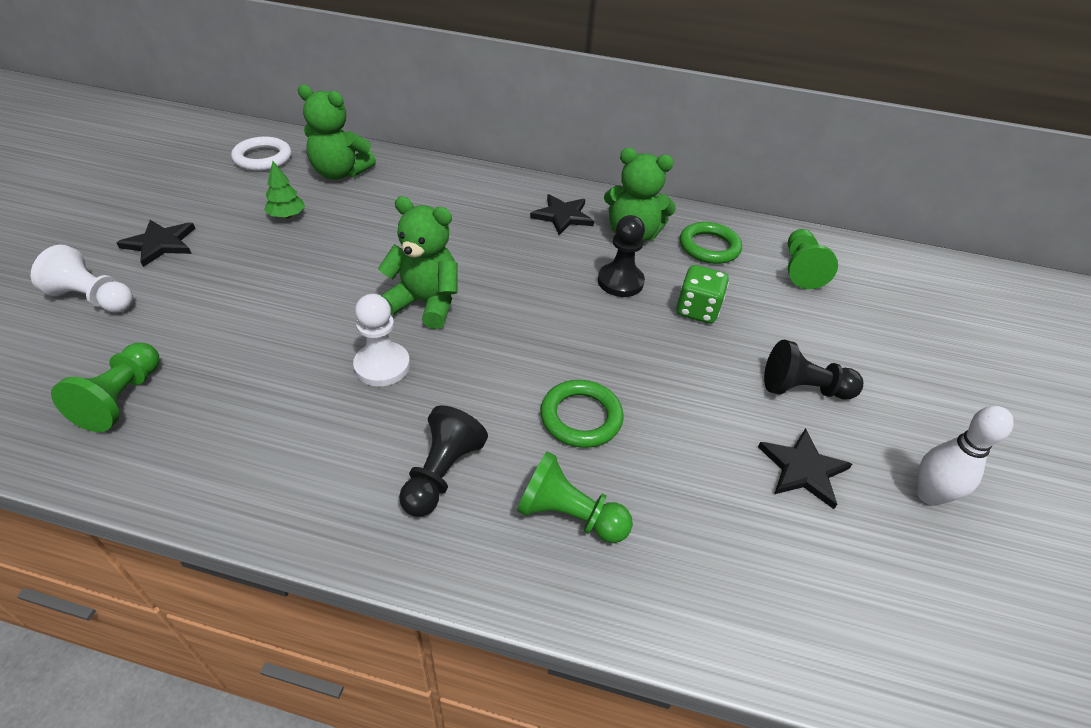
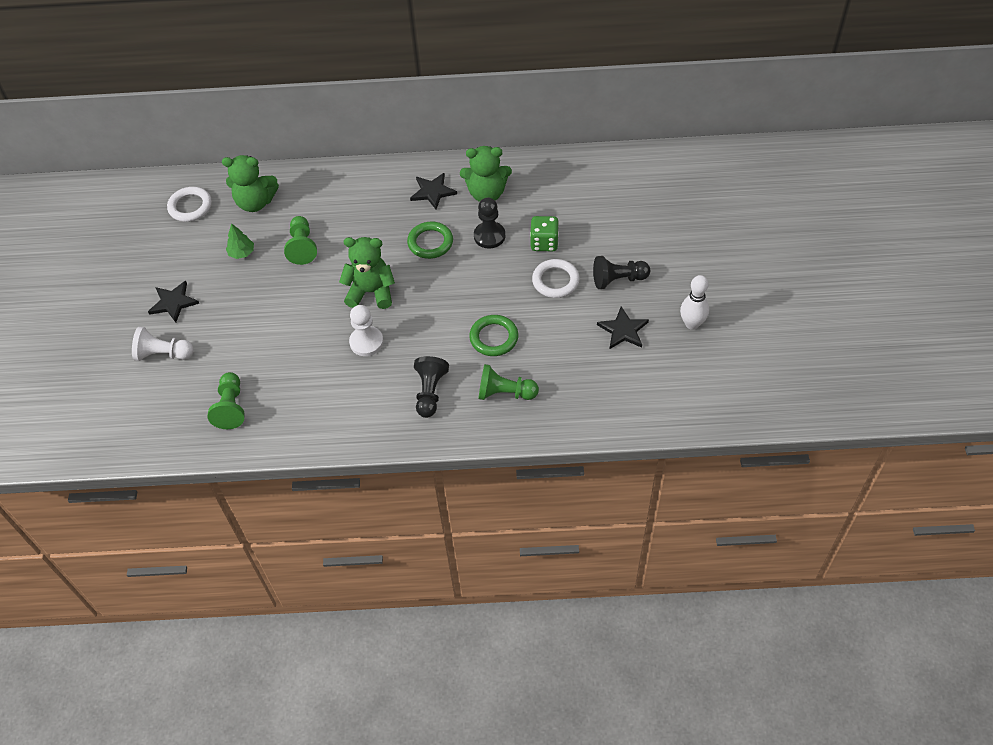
camera: 10 degrees left, 10 degrees up
(702, 363) = (555, 281): none -> white ring
(709, 247) = (541, 187): green ring -> green ring (430, 242)
(800, 269) = (606, 187): green pawn -> green pawn (302, 247)

